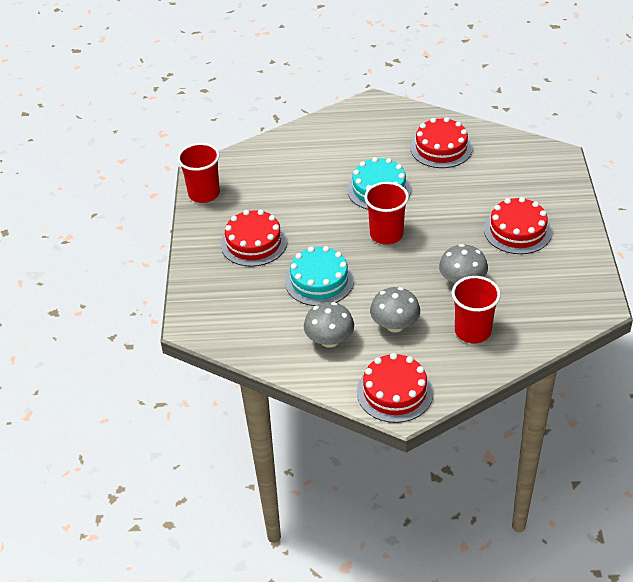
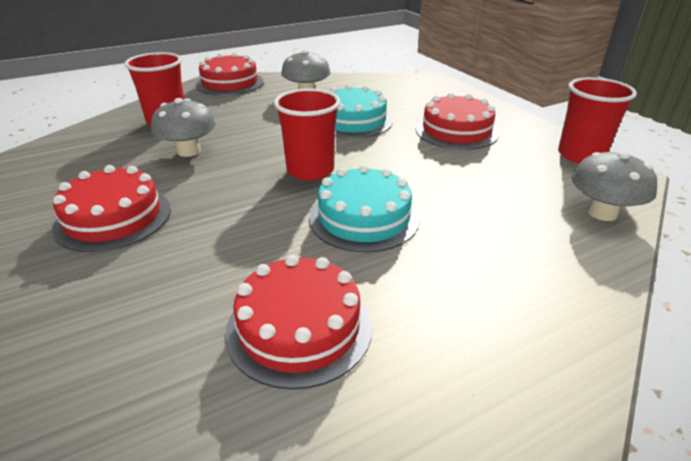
camera: 150 degrees right, 10 degrees down
(395, 325) = (251, 111): grey mushroom -> grey mushroom (602, 213)

